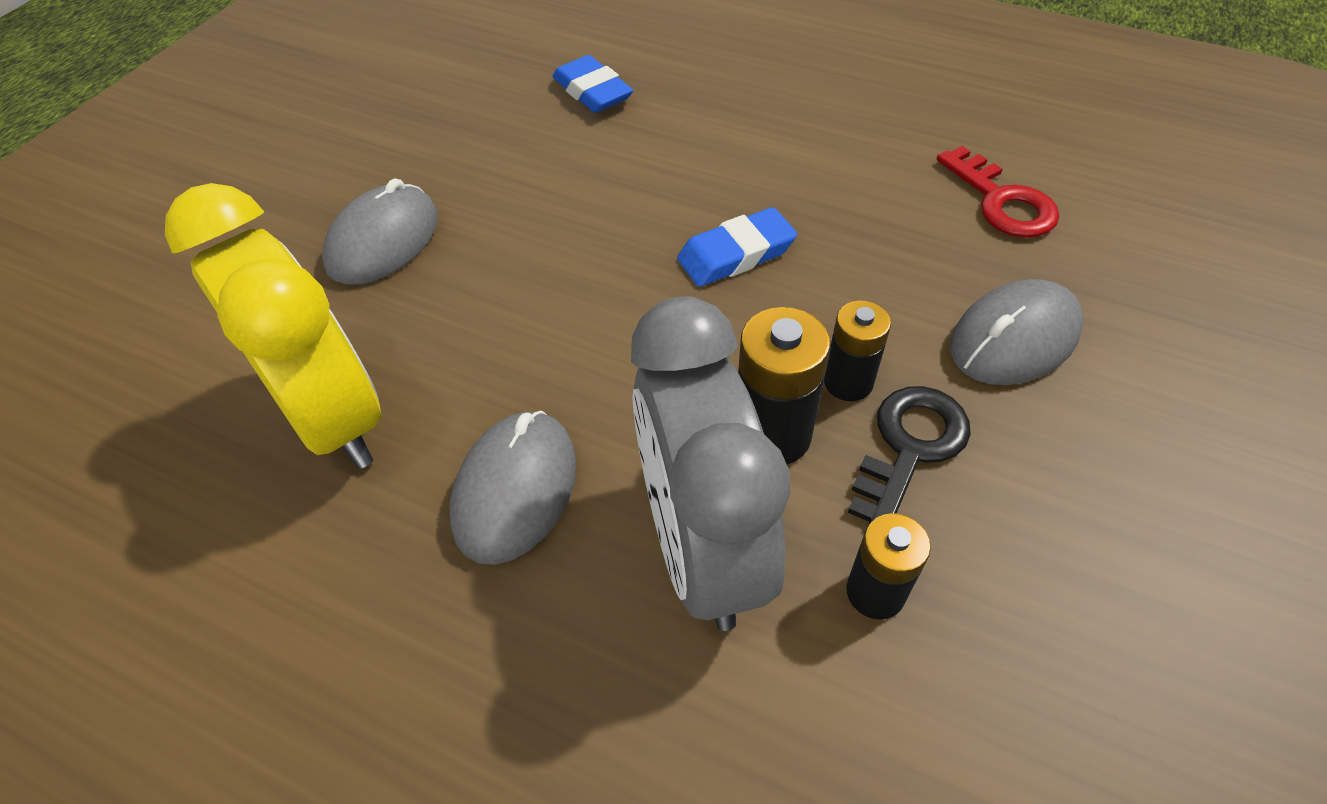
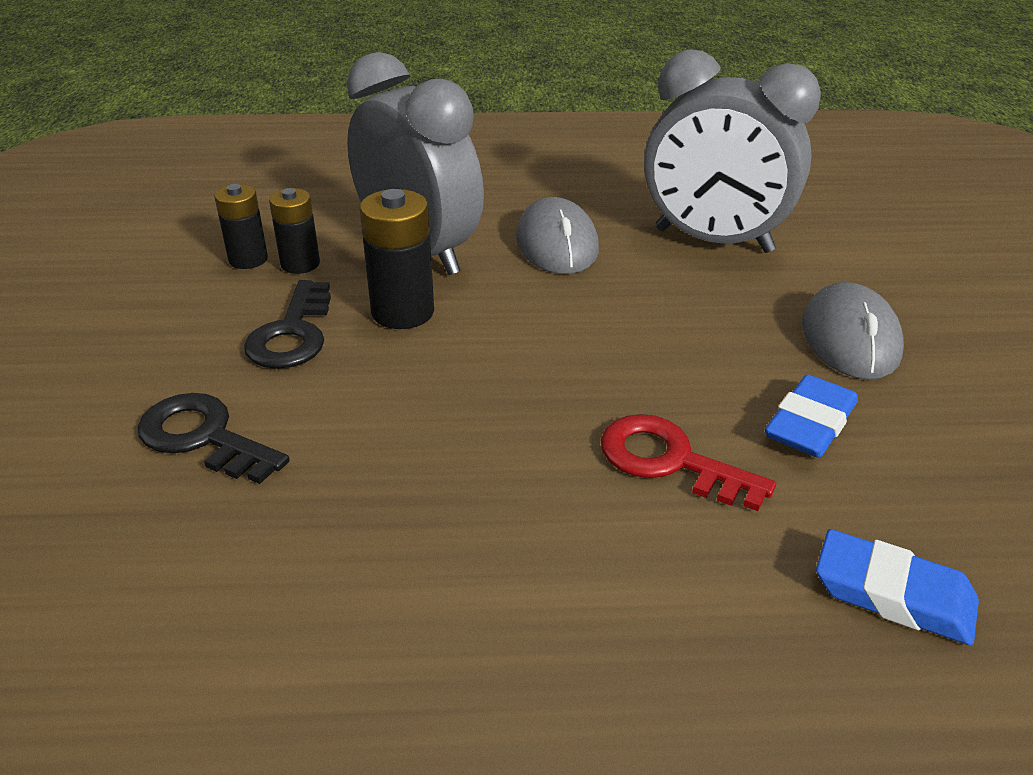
camera: 150 degrees right, 15 degrees down
(333, 417) = (713, 240): yellow clock -> grey clock
(736, 254) = (517, 430): blue eraser -> blue eraser (810, 424)
(848, 382) = (356, 359): black battery -> black battery (248, 259)
(1002, 201) = (214, 608): red key -> red key (669, 461)
(1013, 338) = (203, 437): grey mouse -> black key

